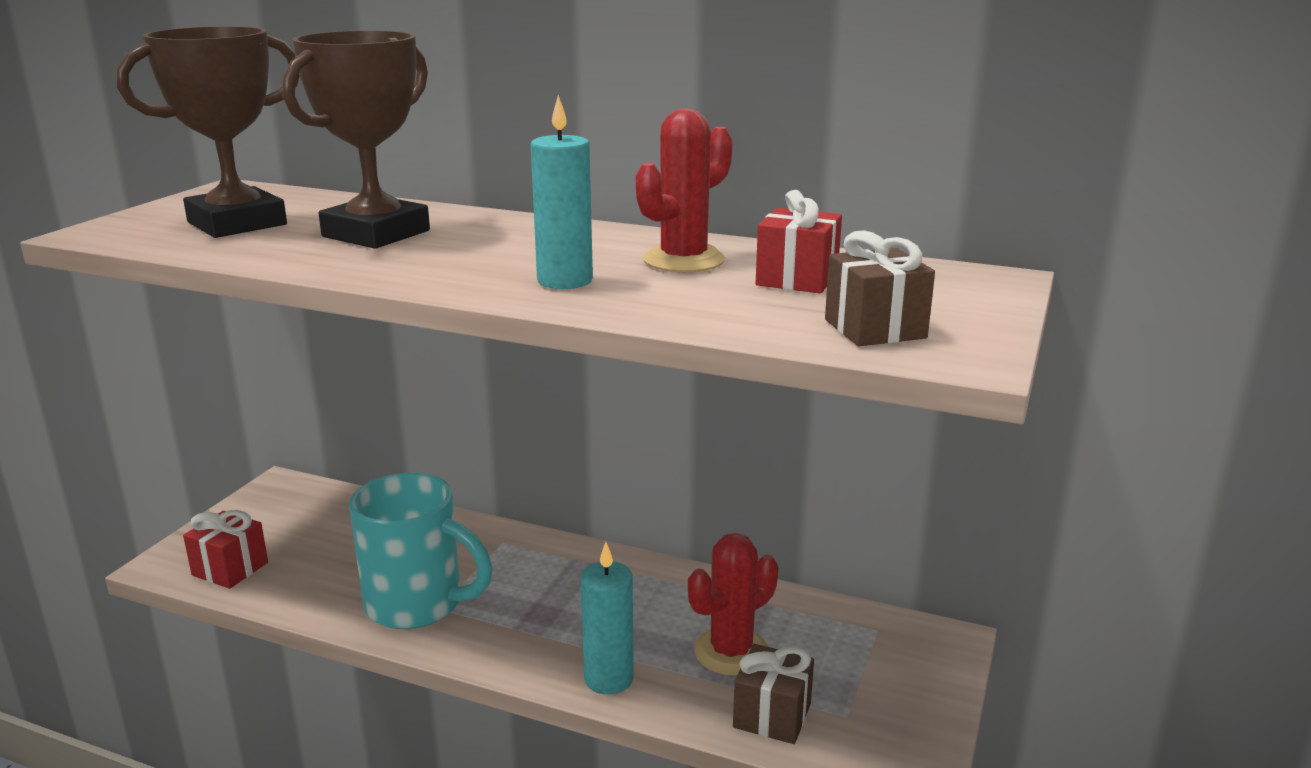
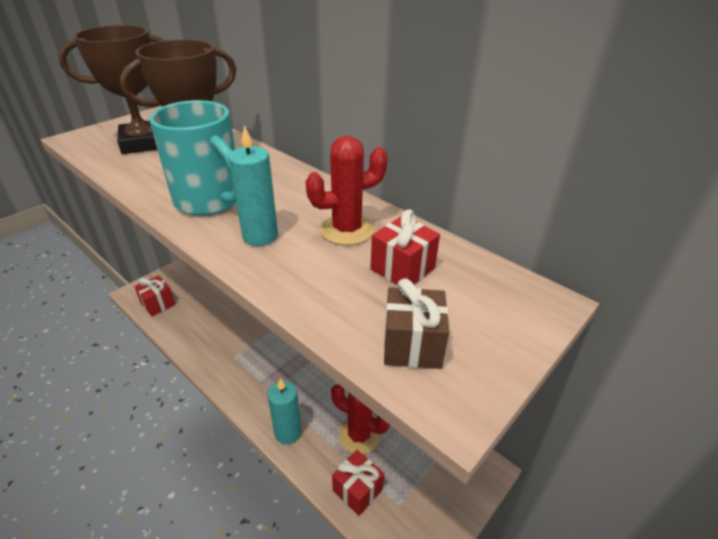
camera: 20 degrees right, 15 degrees up
(418, 605) = (225, 352): turquoise mug -> turquoise mug (210, 201)
(731, 652) = (359, 435): red cactus -> red cactus turned 45 degrees clockwise
(772, 715) = (357, 490): brown gift -> red gift

